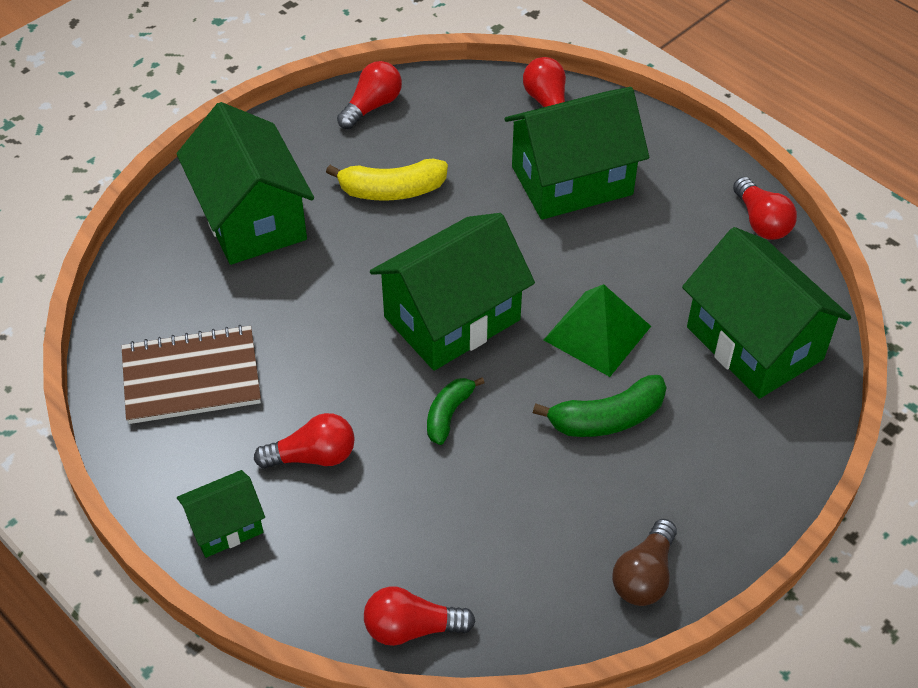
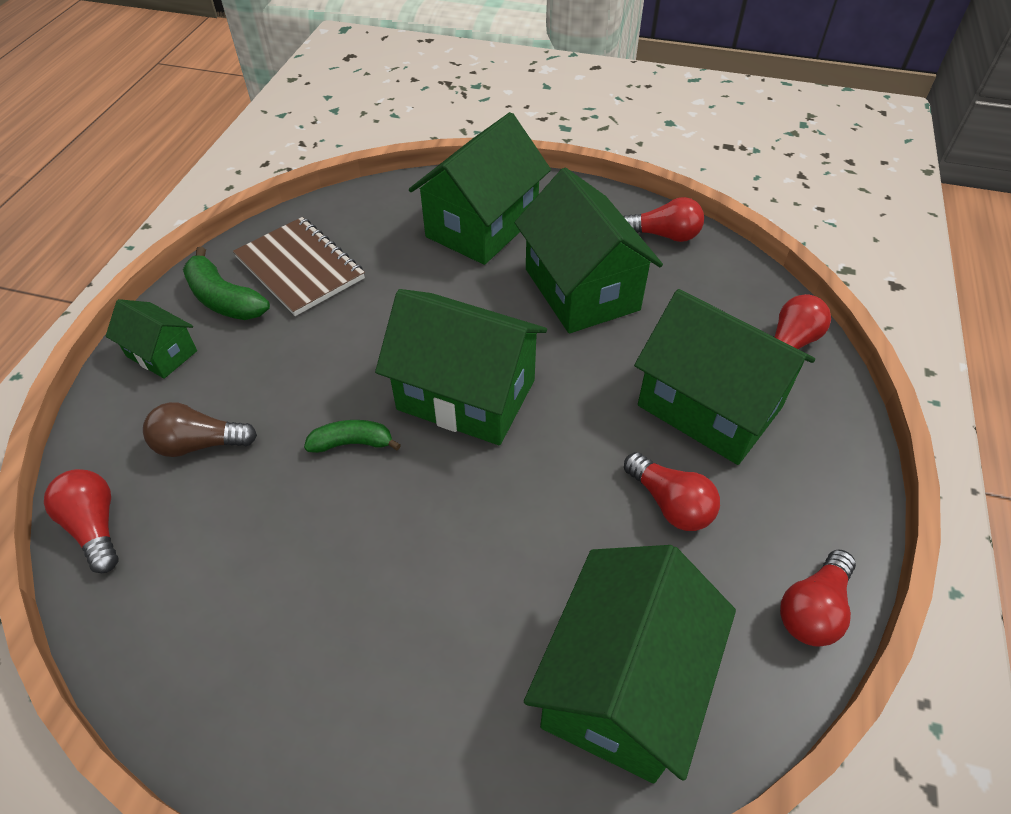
camera: 60 degrees right, 0 degrees up
(313, 456) = (257, 373): red light bulb -> red light bulb (670, 503)
(392, 190) = (581, 289): yellow banana -> green house
(597, 333) = (527, 517): green pyramid -> none
(607, 418) = (420, 577): green banana -> green banana (224, 299)
(644, 576) = (226, 710): brown light bulb -> brown light bulb (199, 444)

